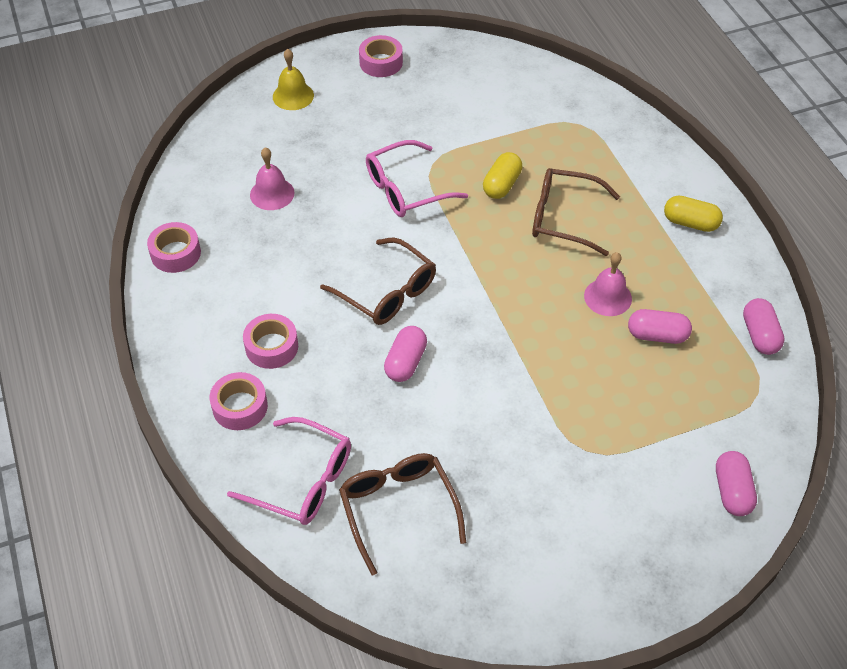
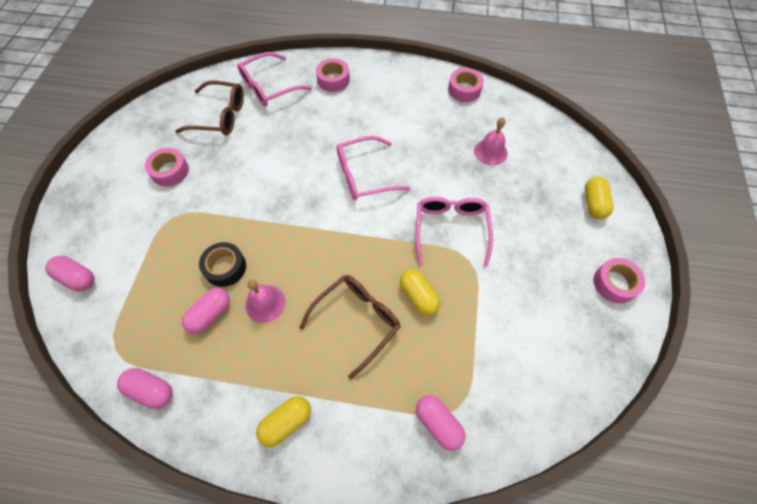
camera: 120 degrees right, 10 degrees up
(271, 347) = (363, 106): pink tape -> pink tape (170, 171)
(293, 96) = (593, 203): yellow bell -> yellow capsule
(387, 292) = (364, 175): brown glasses -> pink glasses
(406, 362) = (305, 160): pink capsule -> pink capsule (438, 423)
(601, 355) = (225, 267): none -> black tape

